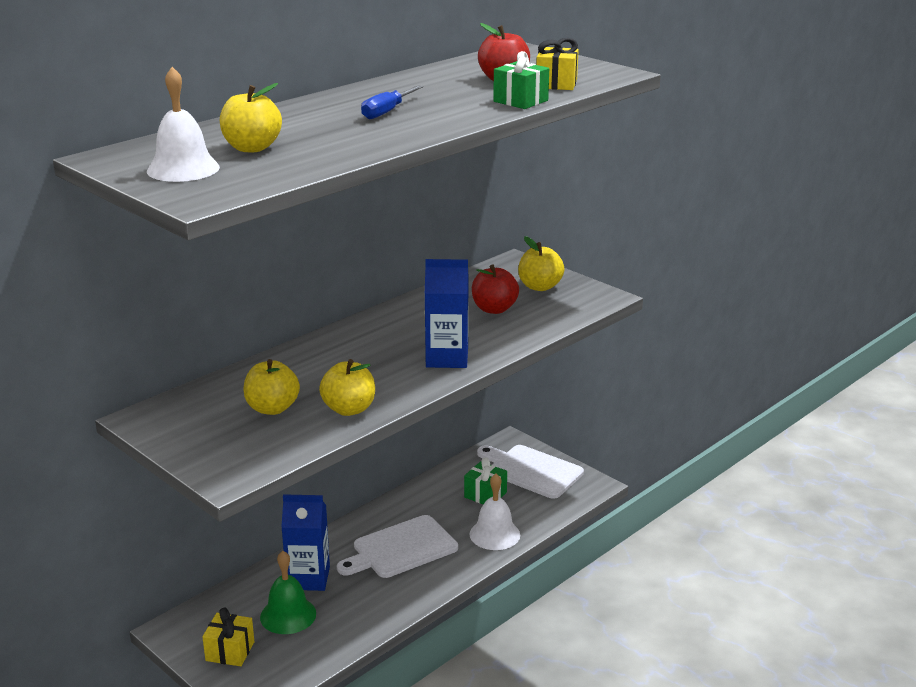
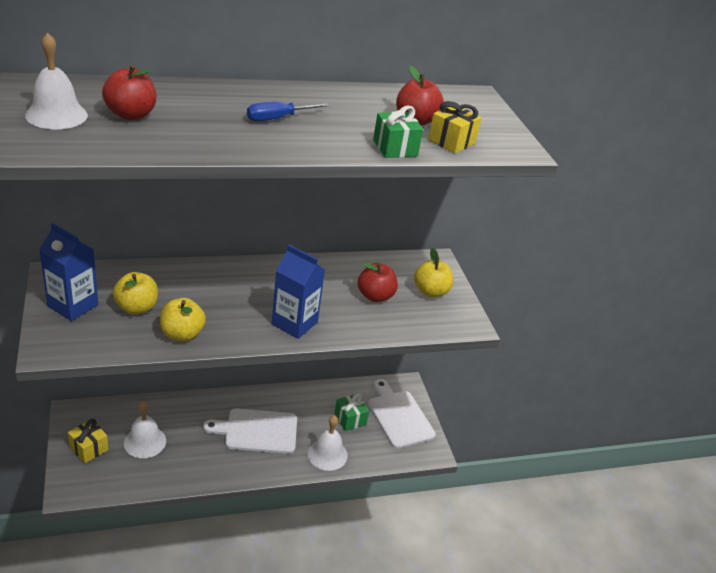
camera: 25 degrees right, 10 degrees up
(252, 148) = (131, 115): yellow apple -> red apple
(288, 615) = (145, 442): green bell -> white bell
(308, 578) = (181, 421): blue carton -> blue carton (73, 305)

